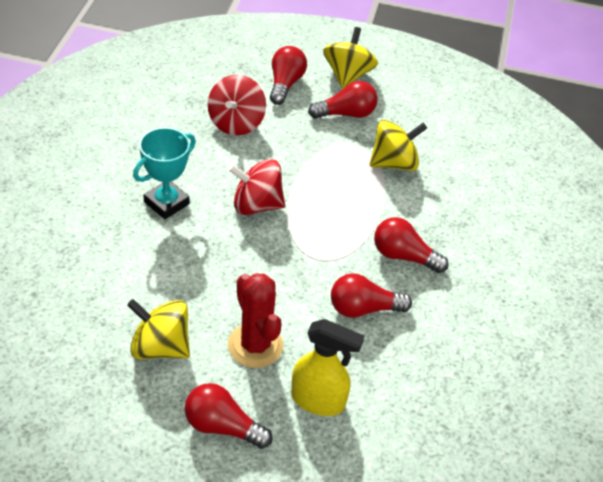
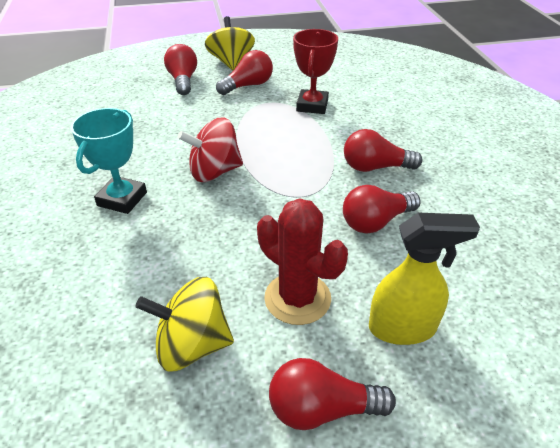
camera: 20 degrees left, 5 degrees down
(236, 123) = (156, 117): red spinning top -> none
(394, 163) = (312, 105): yellow spinning top -> red trophy

